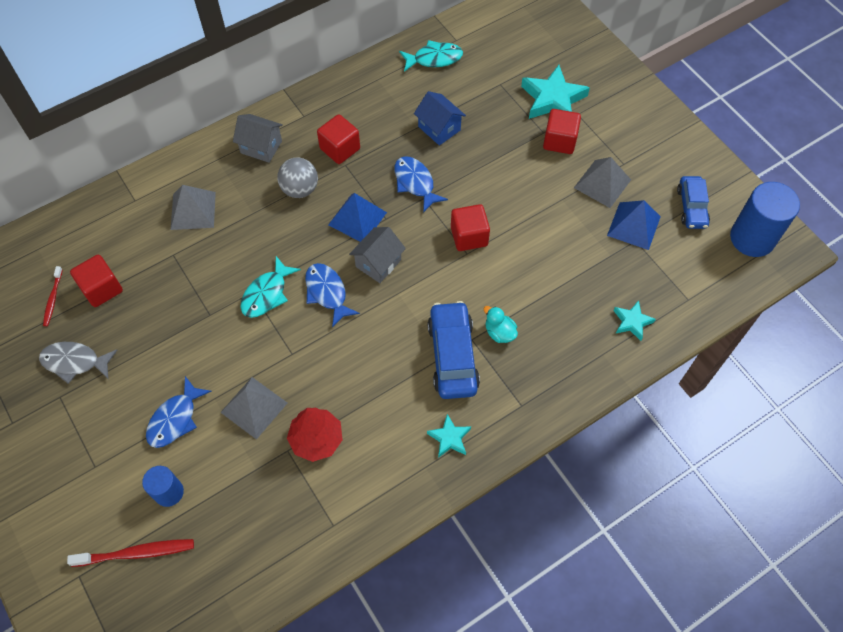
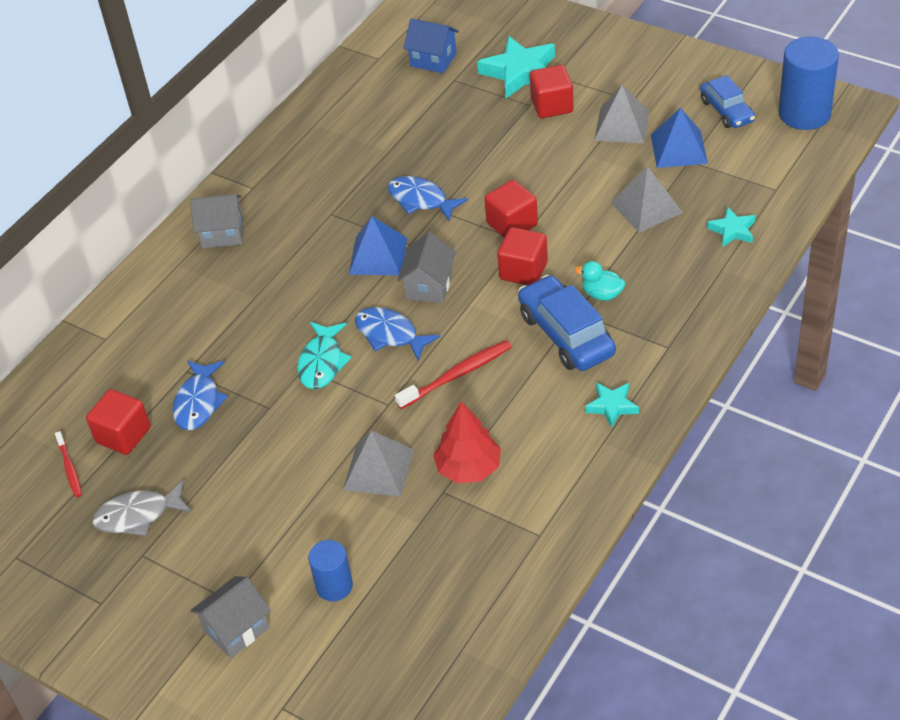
camera: 20 degrees left, 15 degrees down
(85, 493) = (236, 629): none -> grey house
(136, 553) = (335, 656): red toothbrush -> red toothbrush (457, 375)
(175, 419) = (295, 517): blue fish -> blue fish (198, 402)
(193, 210) = (182, 321): grey pyramid -> grey pyramid (646, 207)
(300, 189) = (294, 255): grey ball -> none
(340, 149) = (315, 201): red cube -> red cube (523, 271)
(434, 59) = (366, 83): turquoise fish -> none
(439, 128) = (414, 142): blue house -> blue house (433, 60)

